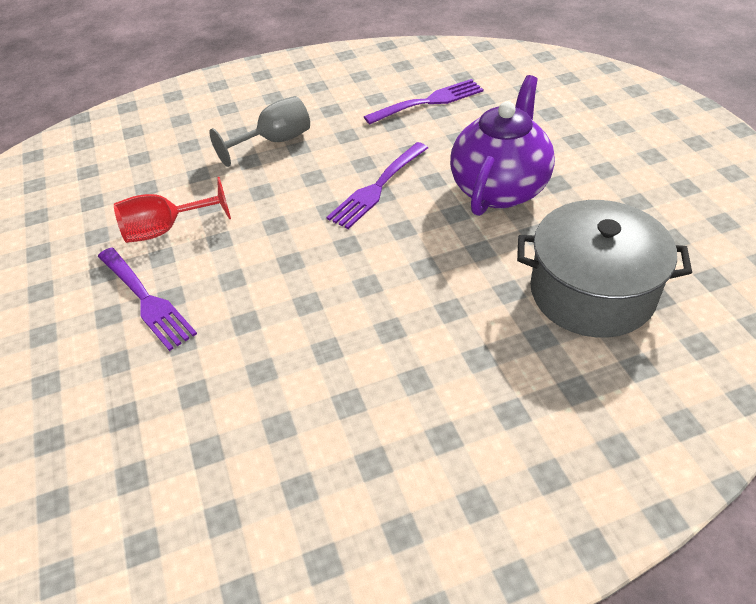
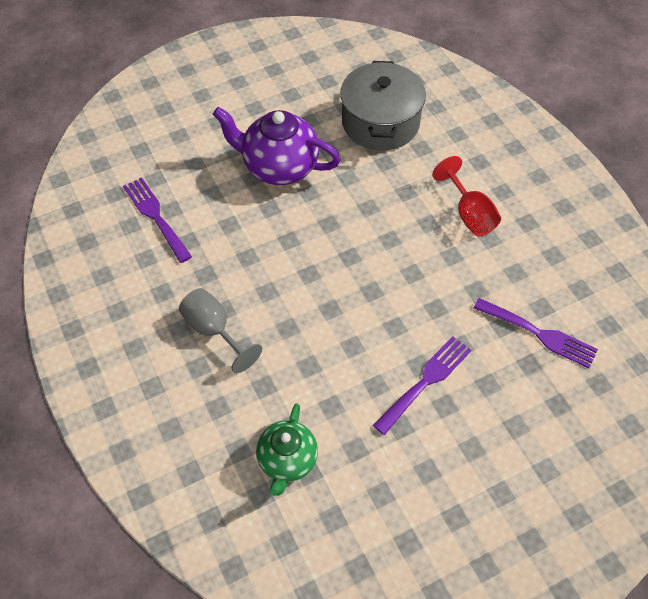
camera: 100 degrees left, 10 degrees up
(110, 188) = (287, 461): none -> green teapot
(166, 229) = (343, 391): red goblet -> red goblet (469, 213)
(377, 188) = (281, 244): purple fork -> purple fork (539, 334)

